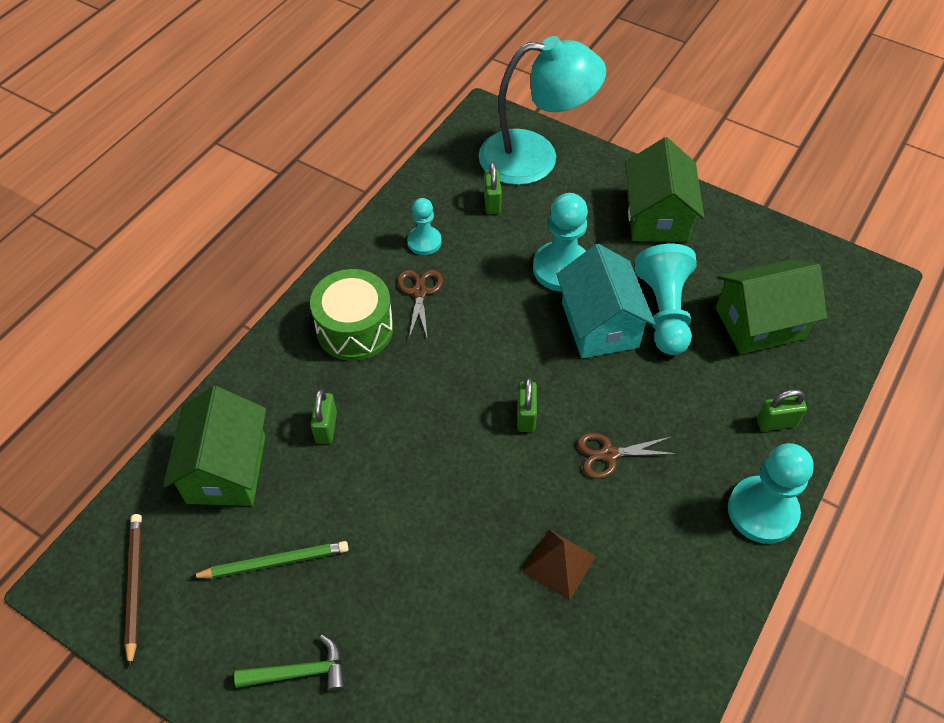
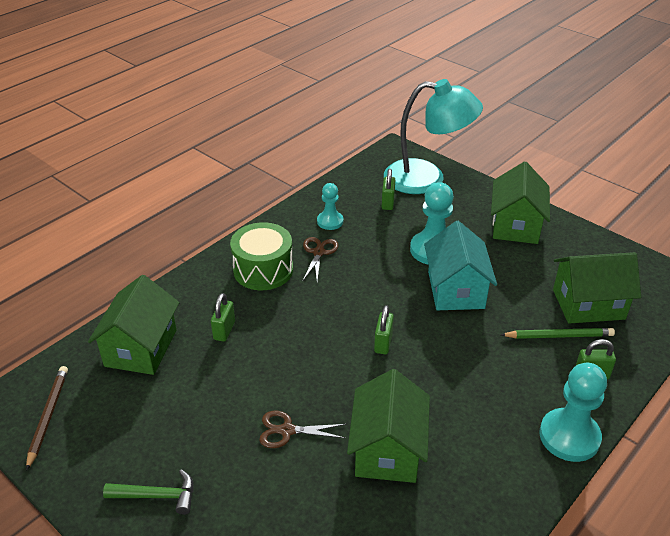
camera: 10 degrees right, 15 degrees down
(274, 562) = (159, 416): green pencil -> green pencil (558, 336)
(559, 563) = (388, 450): brown pyramid -> green house
(609, 454) = (445, 378): brown scissors -> brown scissors (287, 430)
(664, 311) = (510, 287): turquoise pawn -> none

